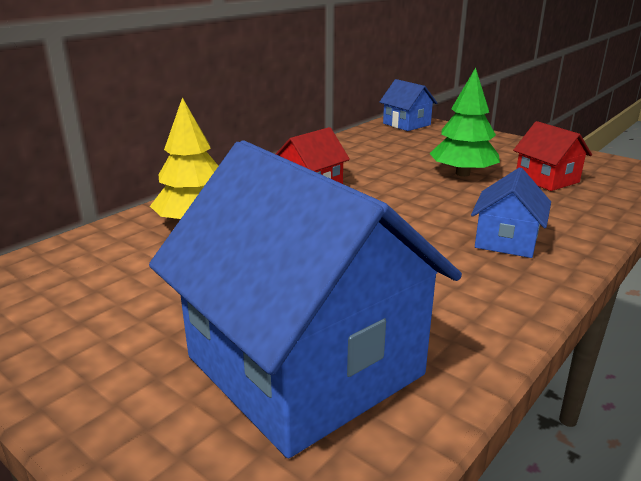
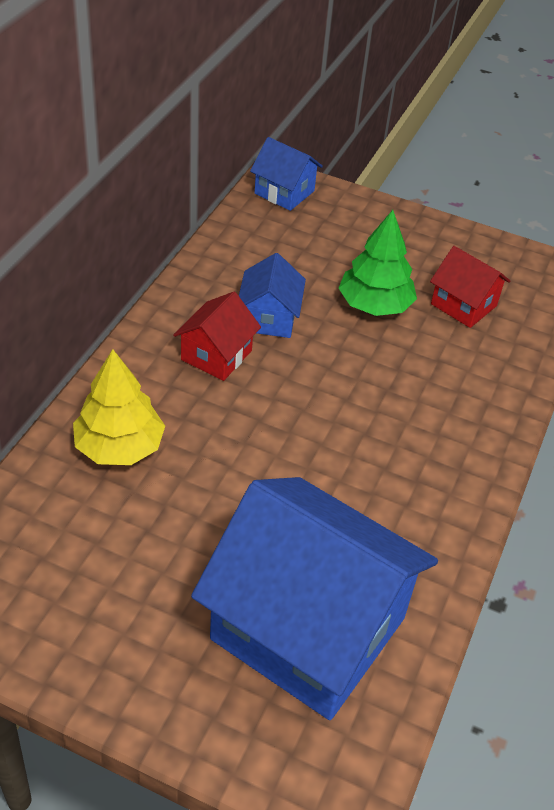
camera: 20 degrees left, 20 degrees up
(506, 241) = (438, 425): blue house -> blue house (269, 318)

